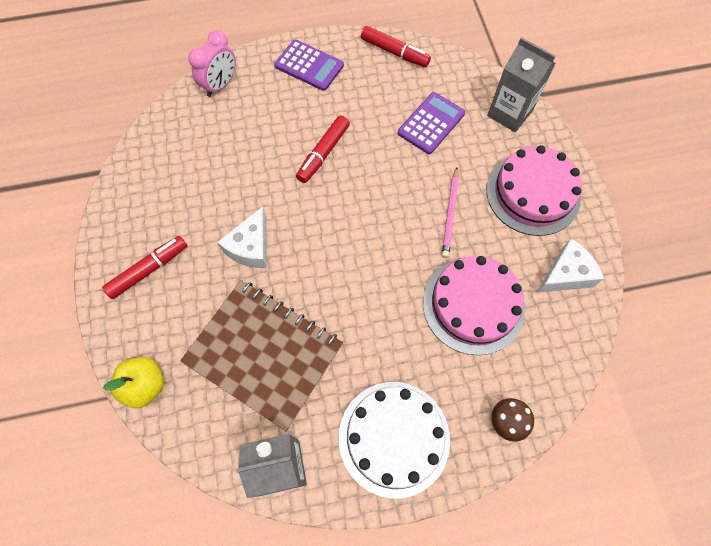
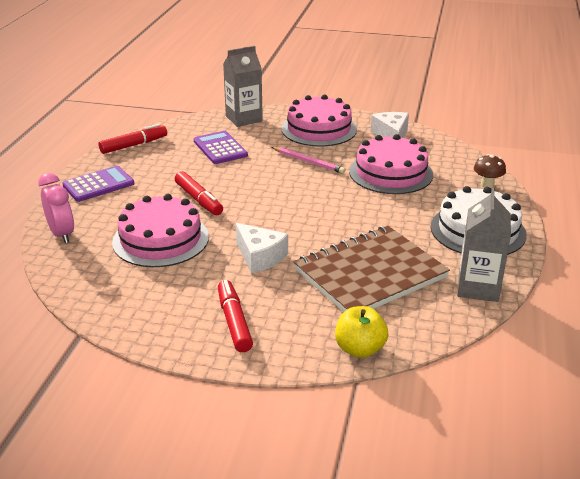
camera: 65 degrees left, 35 degrees down
(244, 157) = (160, 239): none -> pink cake

